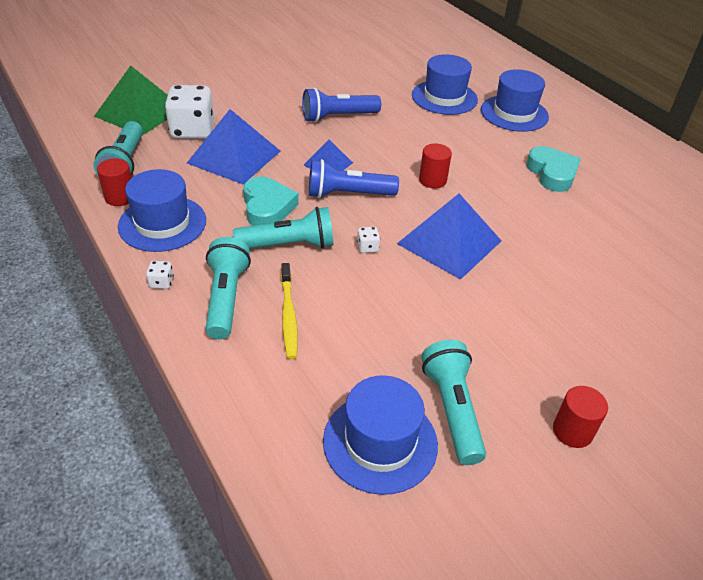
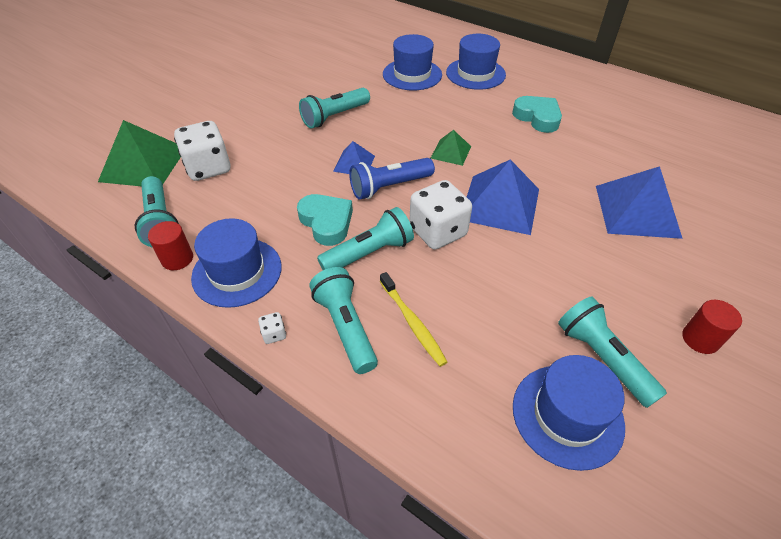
camera: 20 degrees left, 5 degrees up
(234, 156) = (264, 182): blue pyramid -> blue pyramid (636, 211)
(338, 117) = (334, 117): blue flashlight -> turquoise flashlight
(367, 247) = (438, 232): white dice -> white dice, size x2.46
(432, 180) = (450, 152): red cylinder -> green pyramid

